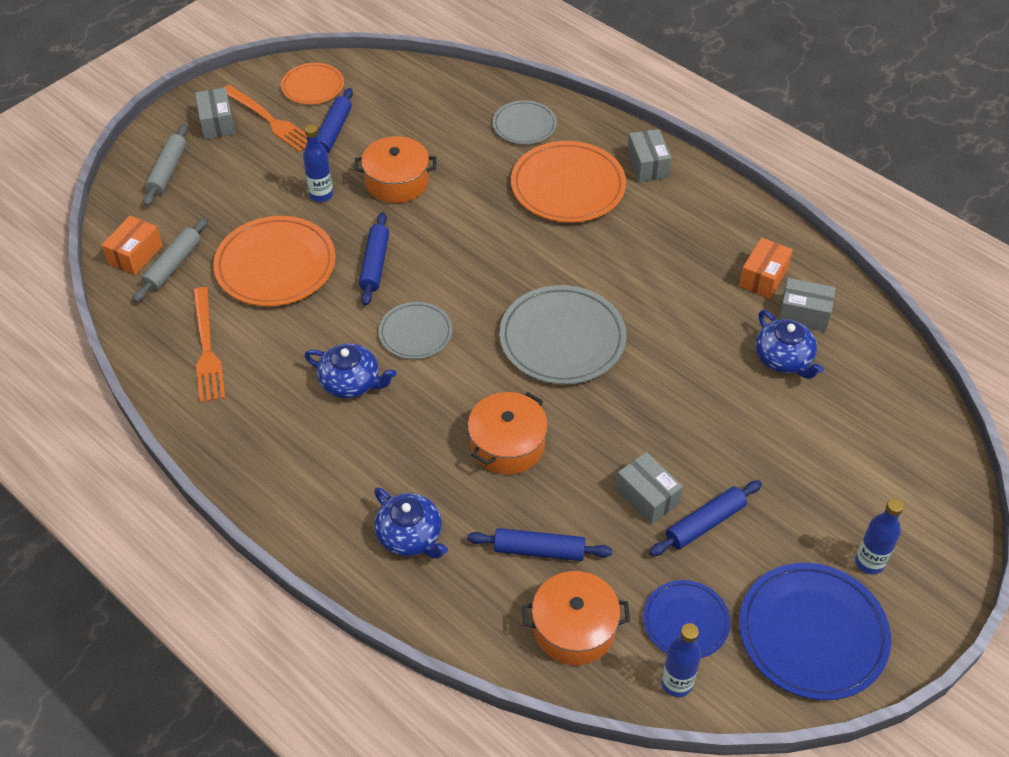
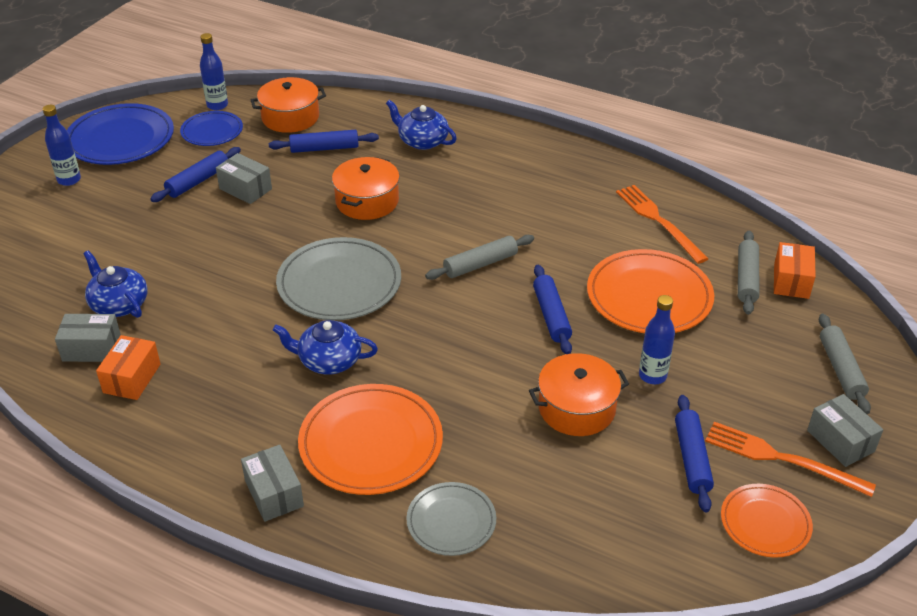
camera: 165 degrees right, 10 degrees down
(351, 382) = (518, 219): blue teapot -> blue teapot (329, 360)
(415, 333) = (480, 264): grey plate -> grey rolling pin

